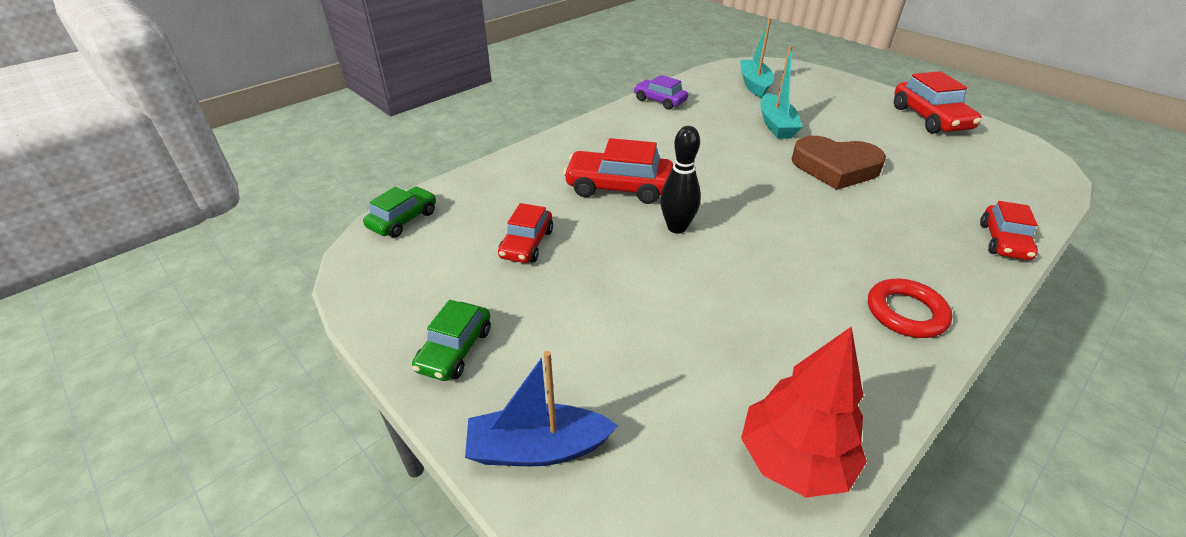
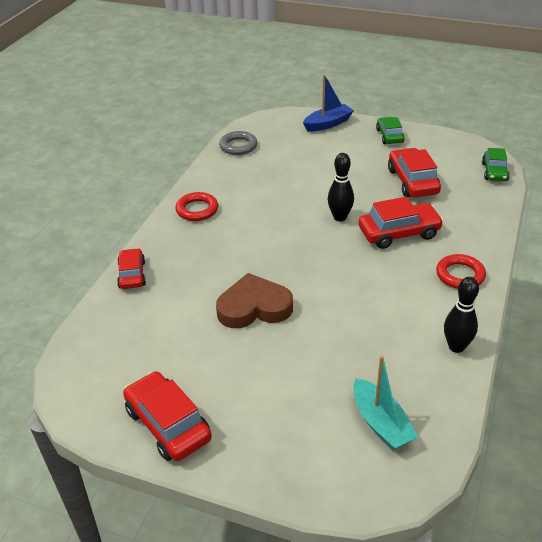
camera: 155 degrees right, 0 degrees up
(526, 244) = (412, 181): red car -> red car, size x1.56
(599, 137) = (460, 275): none -> red ring
(659, 101) = (456, 347): purple car -> black bowling pin
(776, 125) = (323, 349): turquoise boat -> none
(793, 460) = (238, 146): red tree -> grey ring

